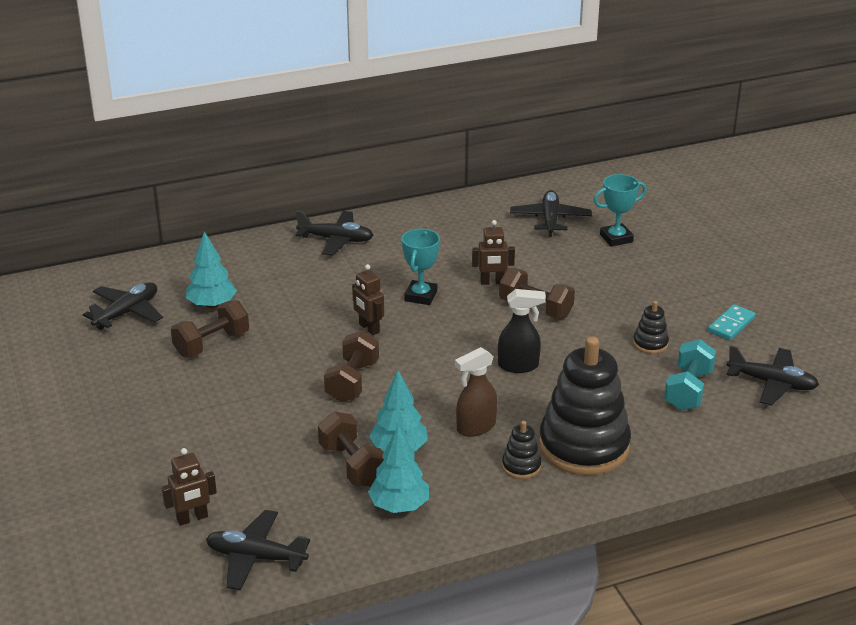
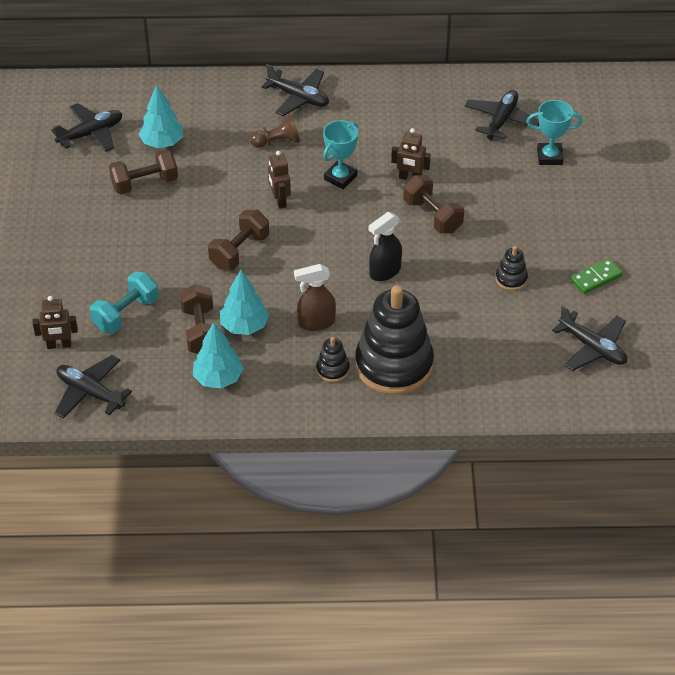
camera: 20 degrees right, 15 degrees up
(336, 280) = (277, 142): none -> brown pawn
(519, 366) = (384, 272): black spray bottle -> black spray bottle turned 120 degrees clockwise
(688, 390) = (514, 335): turquoise dumbbell -> turquoise dumbbell (126, 314)
(731, 325) = (596, 278): turquoise domino -> green domino

